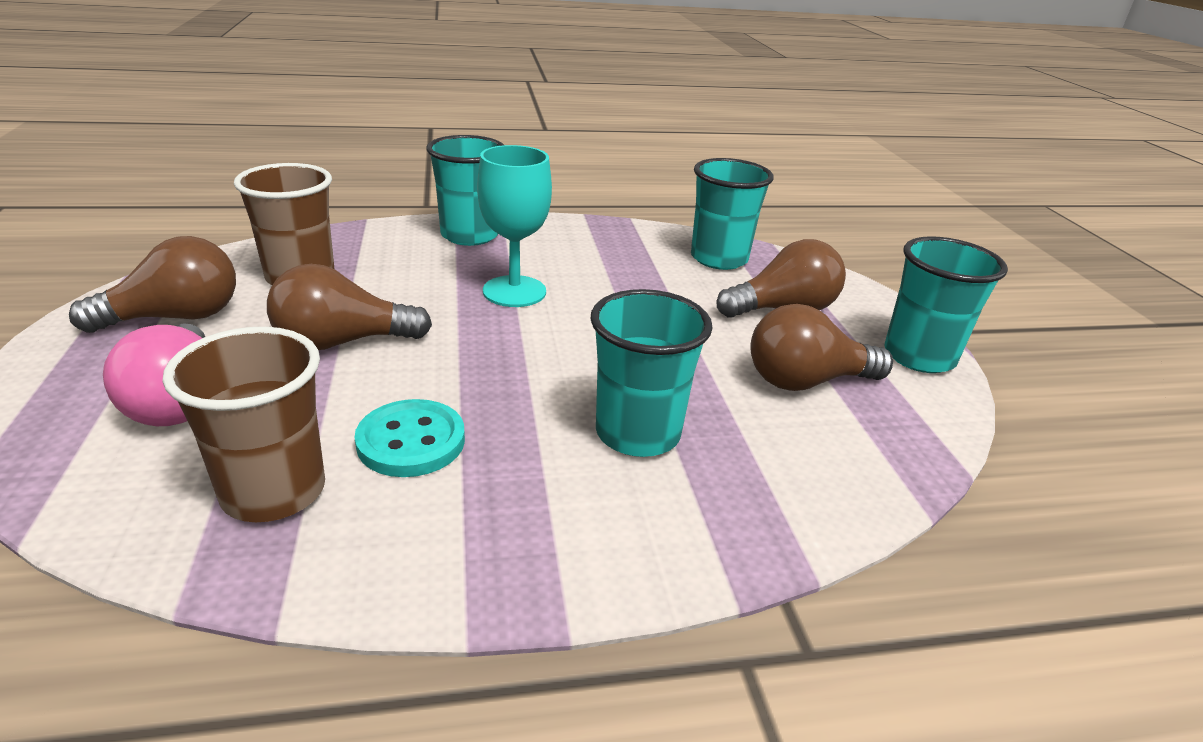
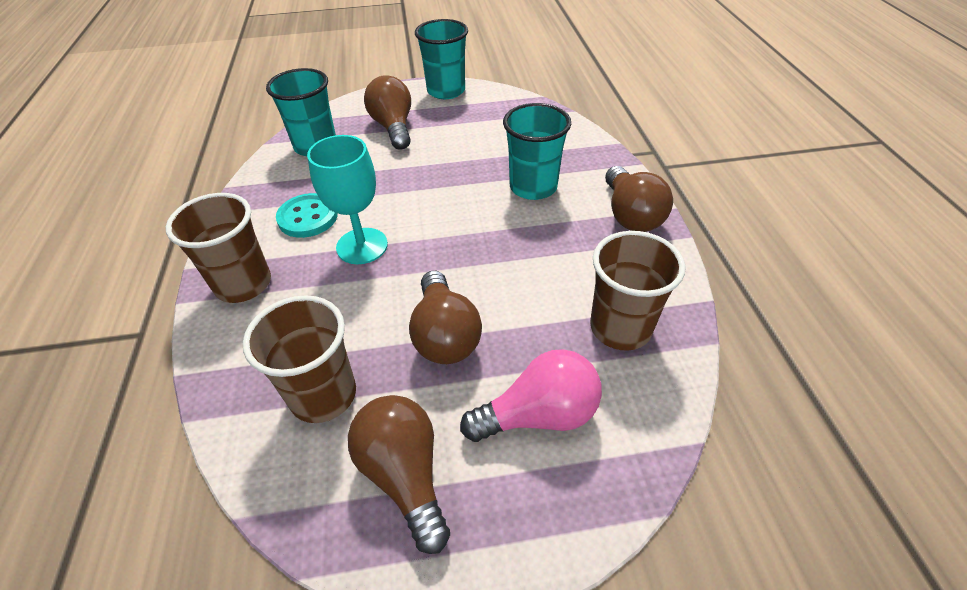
camera: 85 degrees left, 15 degrees up
(411, 441) = (559, 275): turquoise button -> turquoise button (308, 217)
(469, 235) = (243, 284): turquoise cup -> brown cup
(806, 381) = (474, 128): brown light bulb -> brown light bulb (630, 215)

